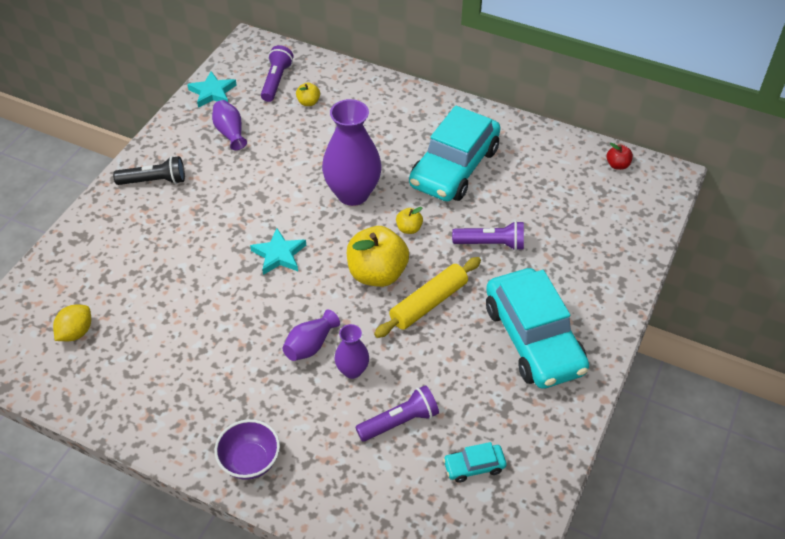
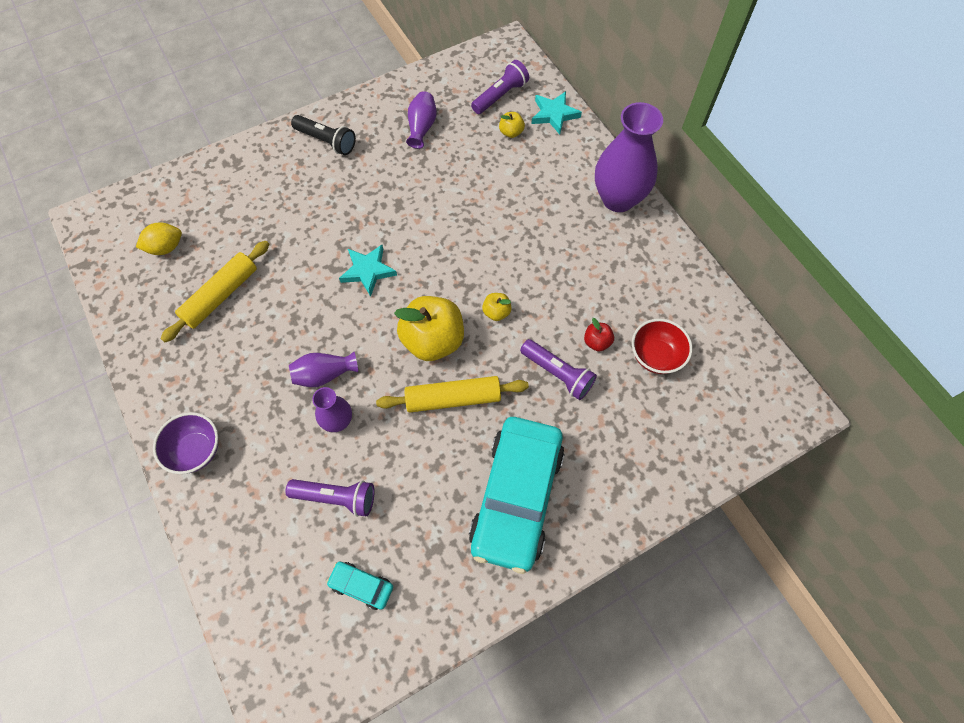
camera: 35 degrees right, 15 degrees up
(164, 340) = (221, 296): none -> yellow rolling pin
(212, 92) = (438, 79): turquoise star -> turquoise star (554, 114)
(353, 194) = (476, 247): purple vase -> purple vase (618, 199)
(454, 167) = (589, 273): turquoise car -> none
(549, 195) = (655, 356): none -> red bowl
(617, 165) = (753, 364): red apple -> red apple (597, 342)

